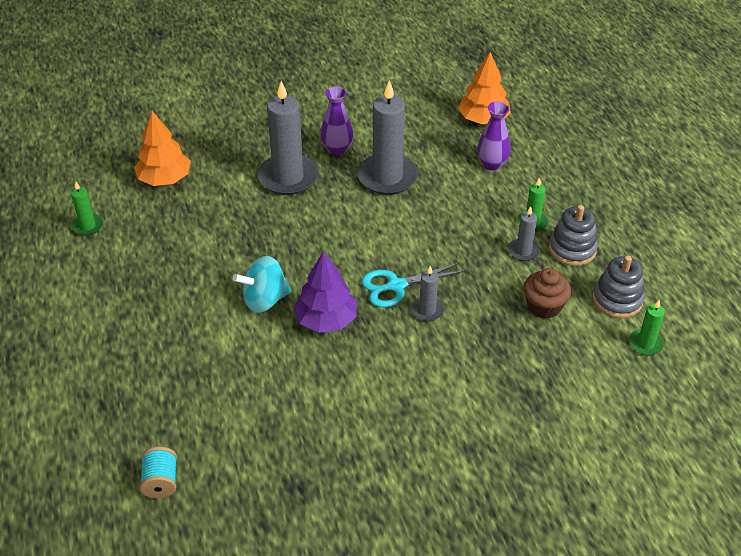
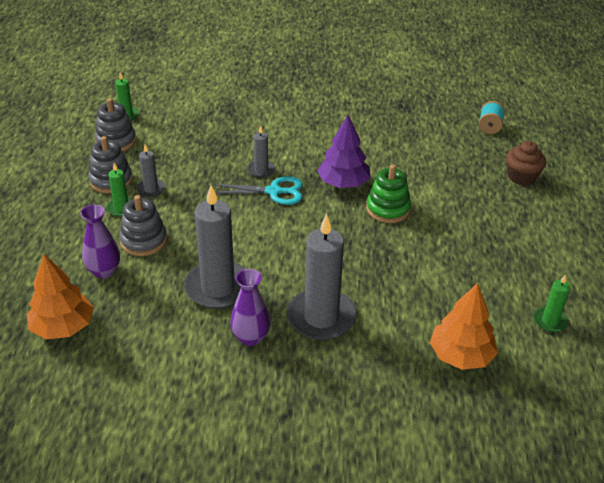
camera: 160 degrees left, 5 degrees down
(265, 300) = (388, 209): turquoise spinning top -> green stacking toy
(483, 198) = (144, 241): none -> grey stacking toy
(544, 306) = (172, 151): brown cupcake -> brown cupcake (521, 177)

